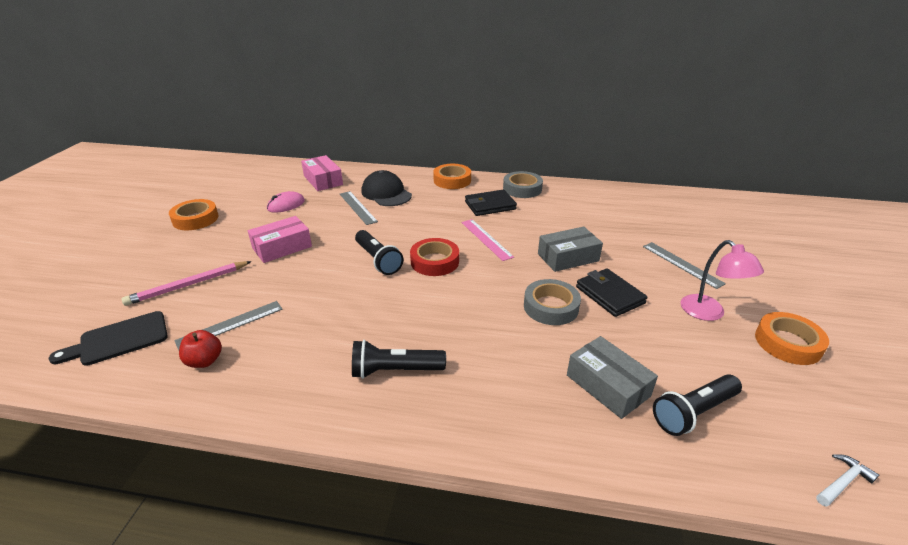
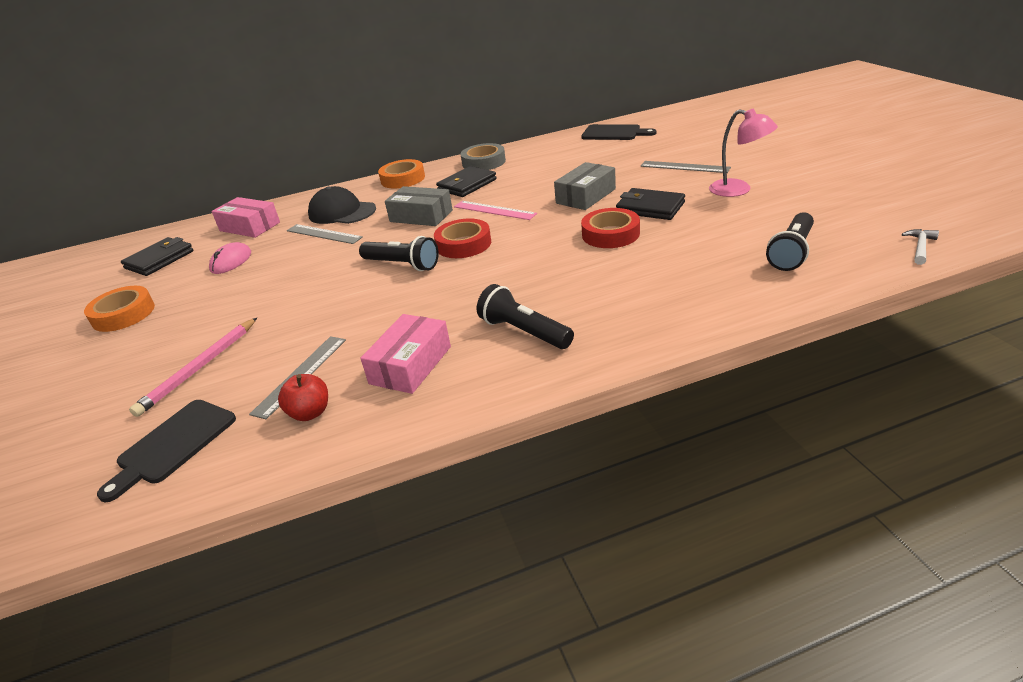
camera: 25 degrees left, 0 degrees up
(252, 184) = (159, 260): none -> black wallet
(282, 247) = (276, 295): pink box -> pink box (410, 365)
(395, 370) = (524, 332): black flashlight -> black flashlight turned 75 degrees clockwise
(551, 307) = (610, 234): grey tape -> red tape
(608, 385) = (713, 264): grey box -> grey box (421, 216)
(652, 201) = (614, 133): none -> black cutting board
(787, 343) = (810, 186): orange tape -> none

